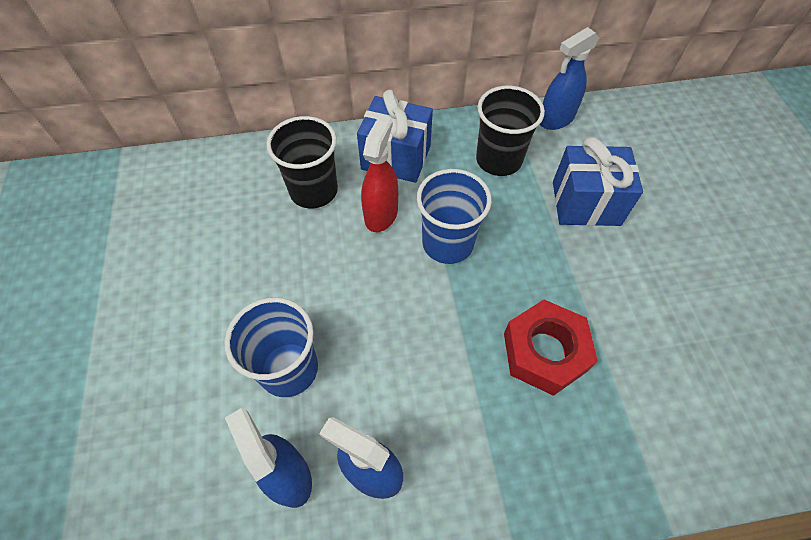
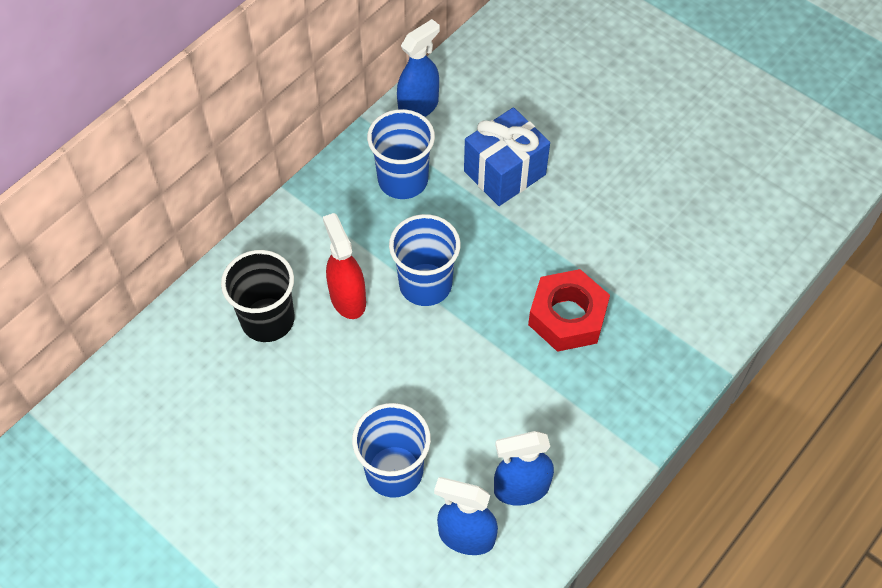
camera: 40 degrees left, 0 degrees up
(396, 157) = (311, 238): blue gift -> none
(498, 160) = (403, 180): black cup -> blue cup
(556, 119) = (418, 107): blue spray bottle -> blue spray bottle turned 150 degrees counterclockwise

